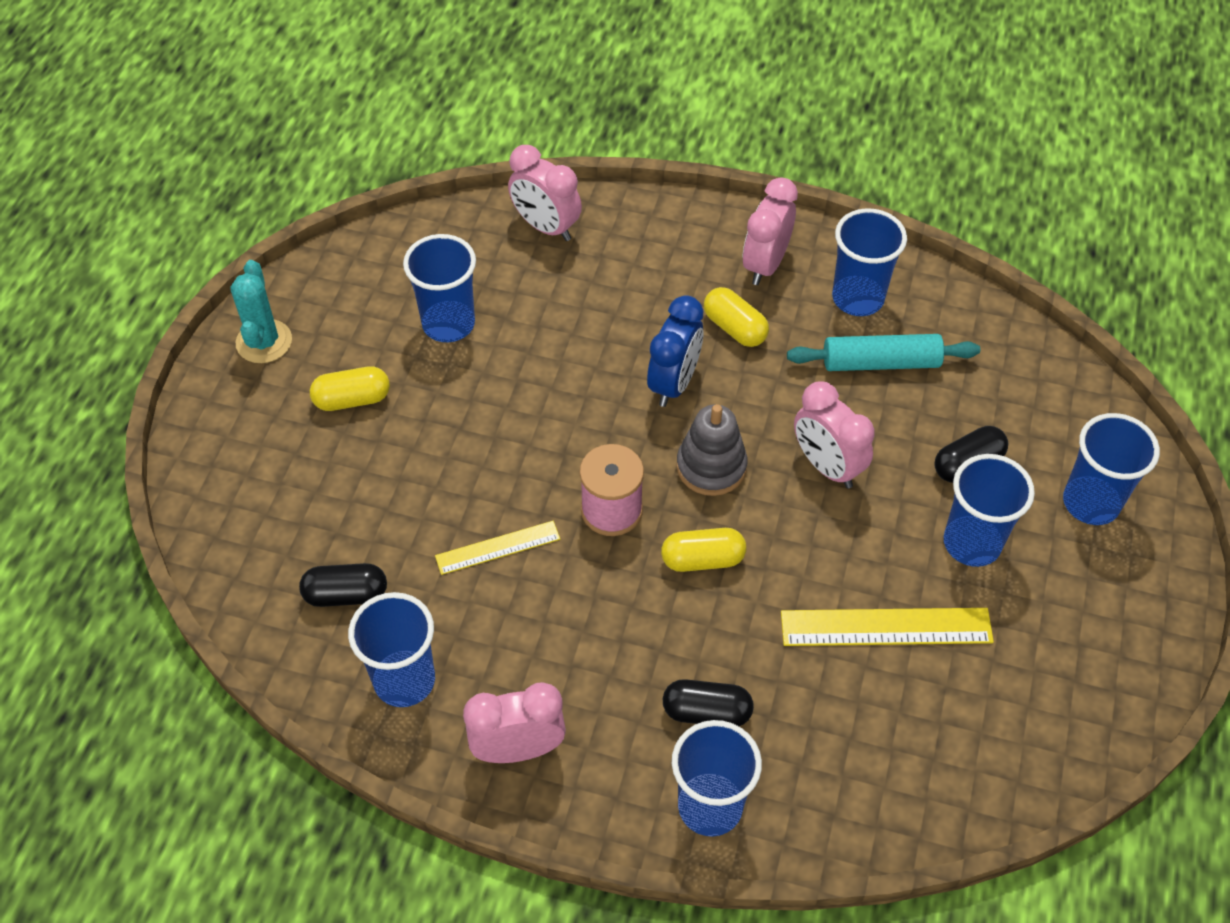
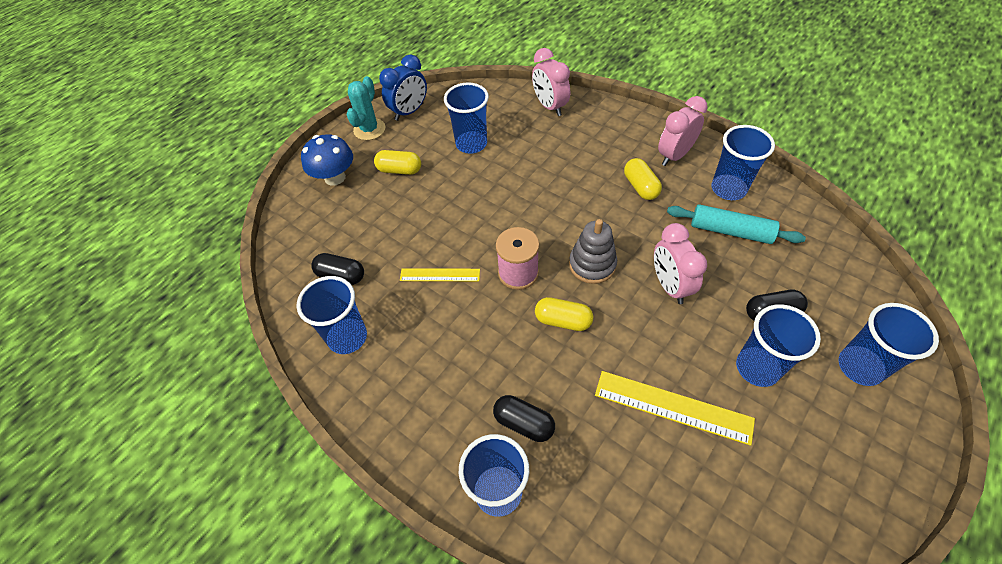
camera: 25 degrees right, 0 degrees up
(249, 441) = (335, 177): none -> blue mushroom
(518, 749) = (393, 404): pink clock -> none
(674, 383) = (589, 209): blue clock -> blue clock (409, 112)

